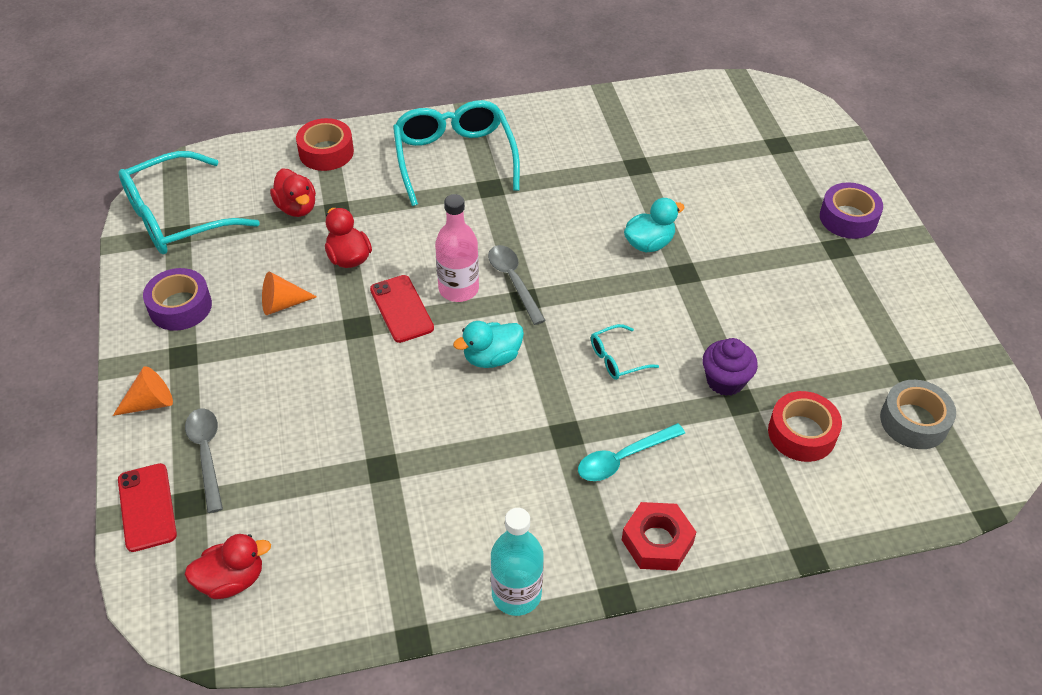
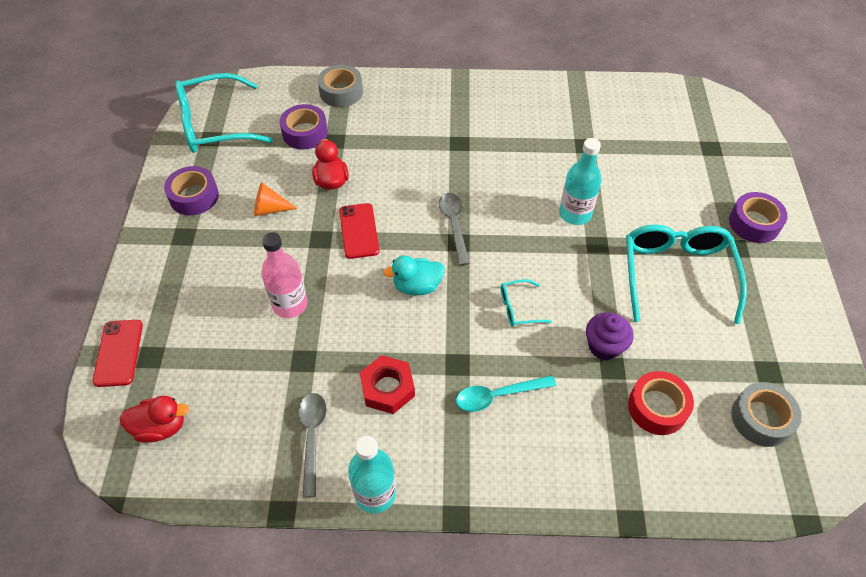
camera: 15 degrees right, 5 degrees up
(150, 403) = (148, 269): orange cone -> none
(206, 454) = (175, 320): grey spoon -> grey spoon (312, 437)
(297, 207) = (305, 133): red duck -> purple tape
(326, 152) = (341, 92): red tape -> grey tape
(454, 158) = (438, 114): turquoise glasses -> turquoise glasses (676, 274)
(458, 289) = (408, 223): pink bottle -> pink bottle (290, 304)
(649, 243) = (575, 214): turquoise duck -> turquoise bottle
(657, 541) = (504, 475): red nut -> red nut (387, 388)

